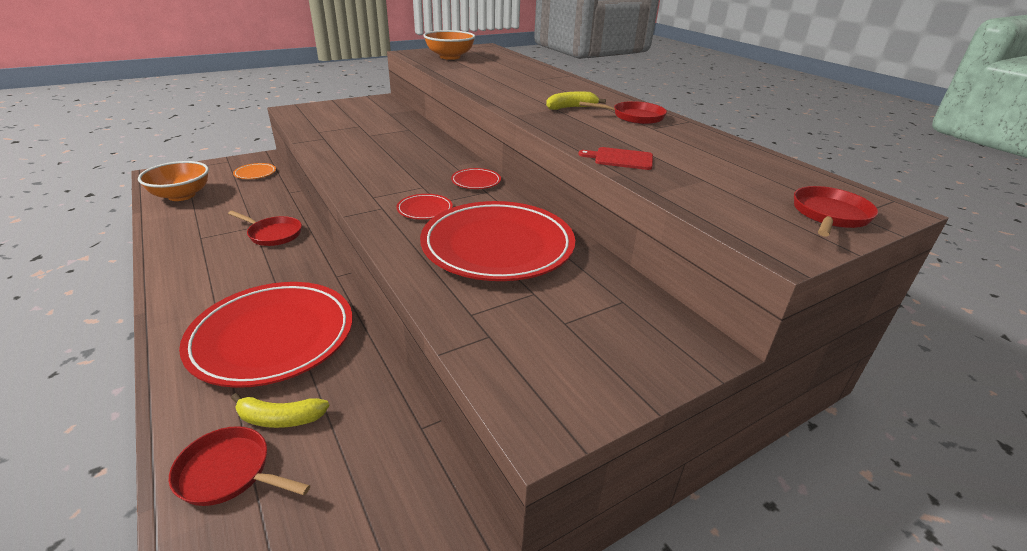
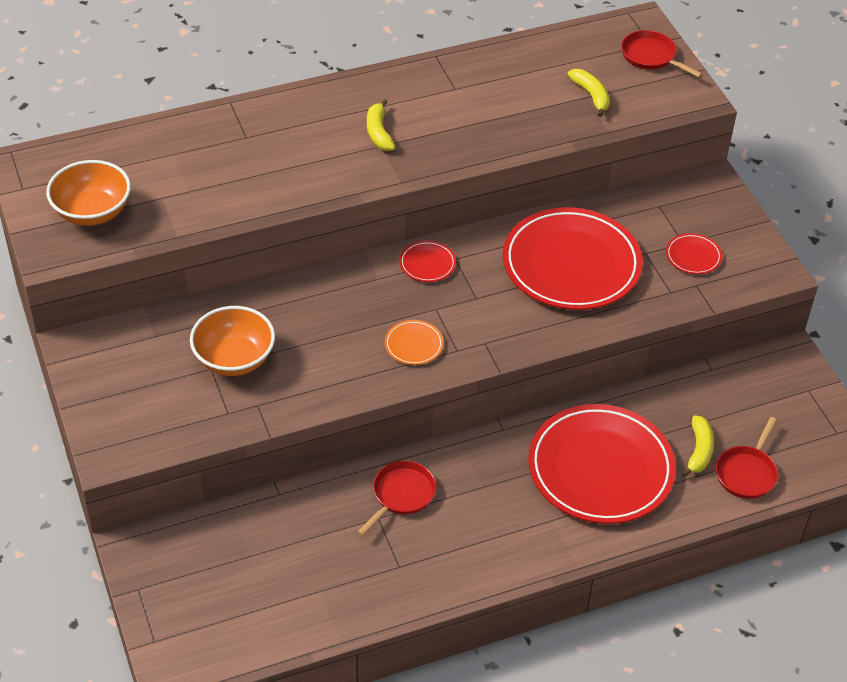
camera: 80 degrees left, 15 degrees up
(181, 195) = (265, 618): orange bowl -> orange bowl (234, 359)
(255, 173) = (199, 544): orange plate -> orange plate (414, 345)
(424, 209) = (492, 309): red plate -> red plate (693, 256)
(620, 159) = (536, 133): red cutting board -> none
(634, 117) = (418, 92): red pan -> none
(709, 182) = (591, 96): none -> yellow banana

